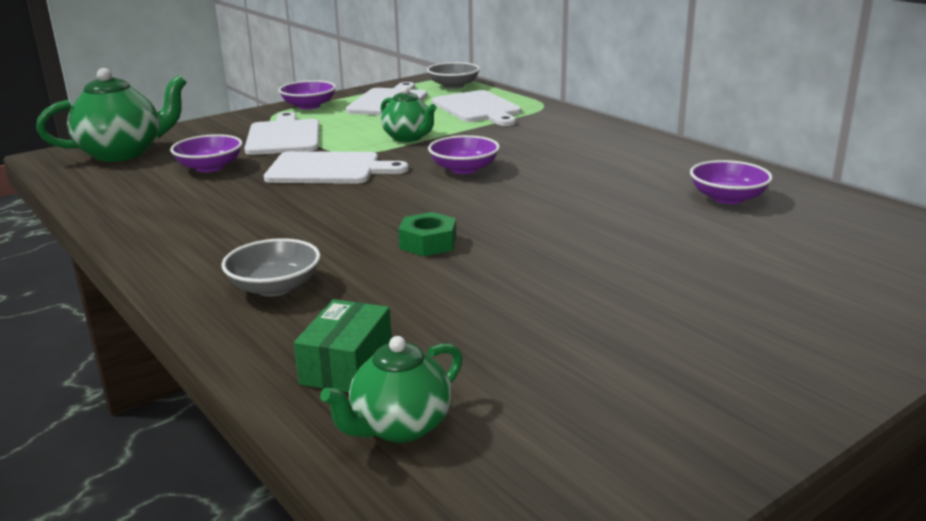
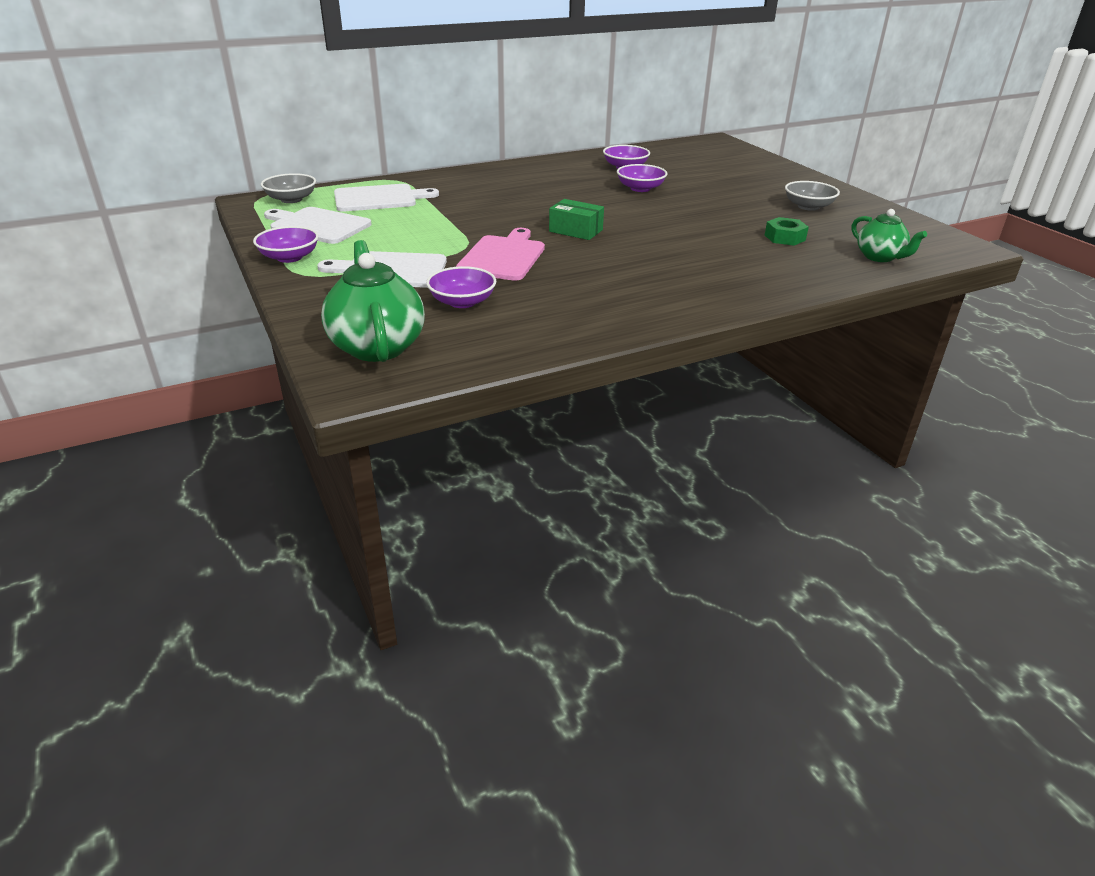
camera: 80 degrees left, 10 degrees up
(275, 287) = (729, 279): grey bowl -> grey bowl (808, 206)
(328, 169) = (503, 257): white cutting board -> pink cutting board
(346, 365) = (825, 265): green box -> green box (575, 231)
(408, 138) = (440, 226): green teapot -> none
(428, 243) = (669, 237): green nut -> green nut (785, 237)
(464, 169) = (534, 216): purple bowl -> purple bowl (640, 188)

